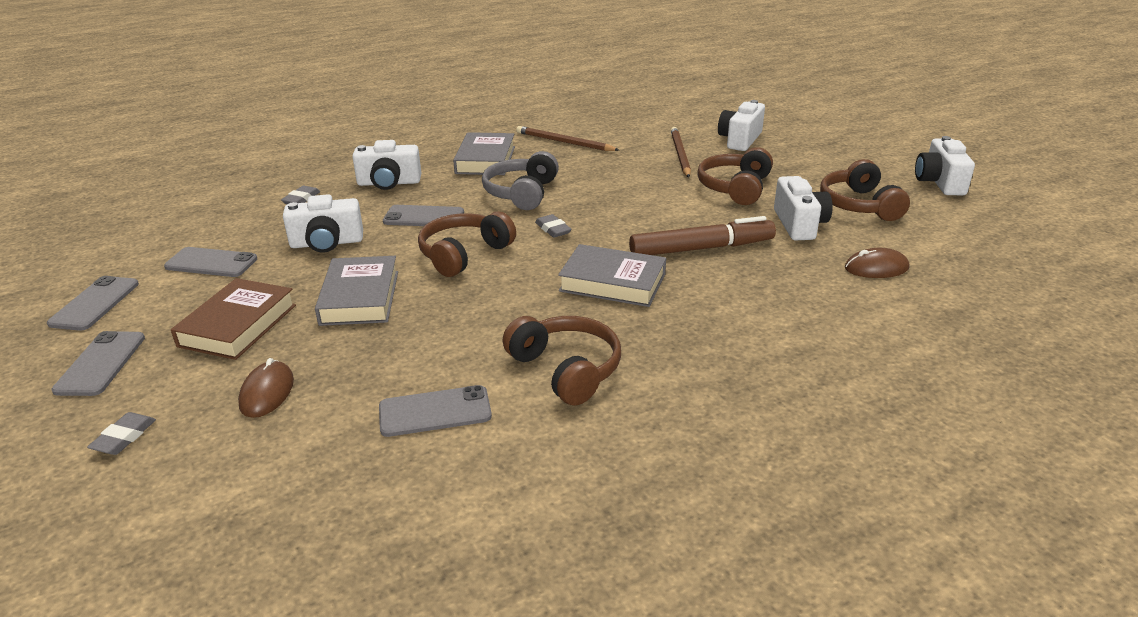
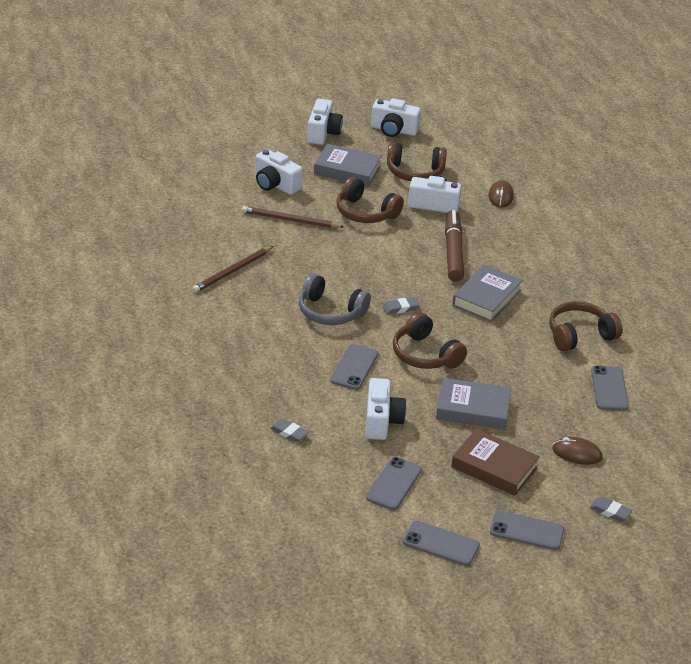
camera: 80 degrees left, 5 degrees up
(389, 183) = (276, 380): white camera -> white camera (323, 133)
(485, 160) = (251, 320): grey book -> grey book (347, 170)

